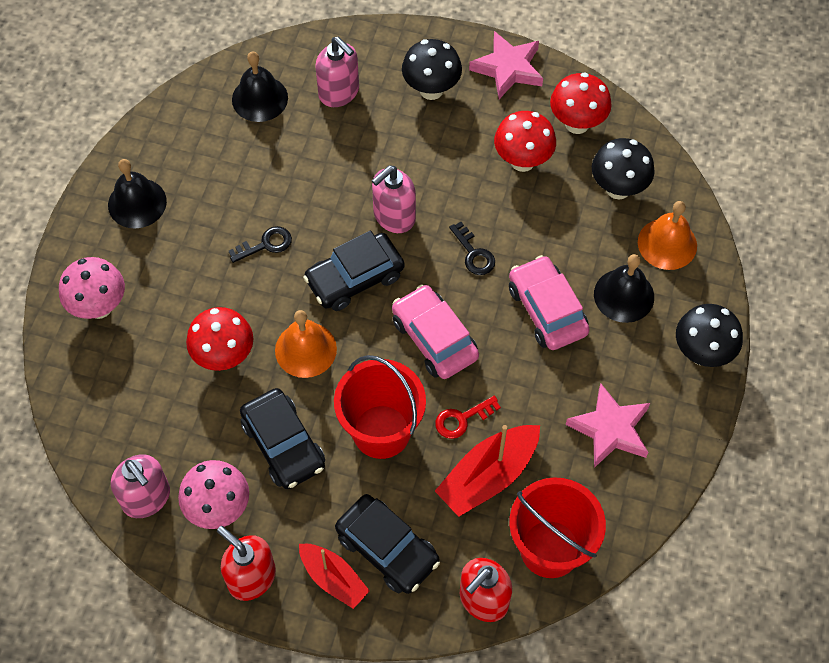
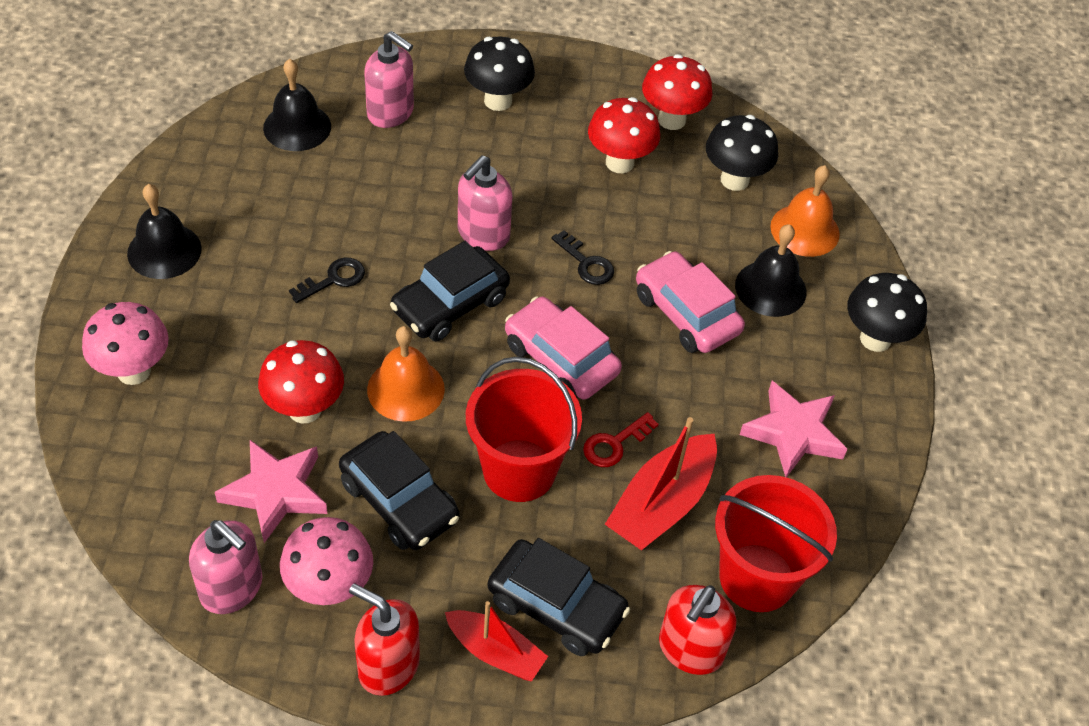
camera: 15 degrees left, 10 degrees down
(508, 68) = (581, 72): pink star -> pink star (276, 492)

